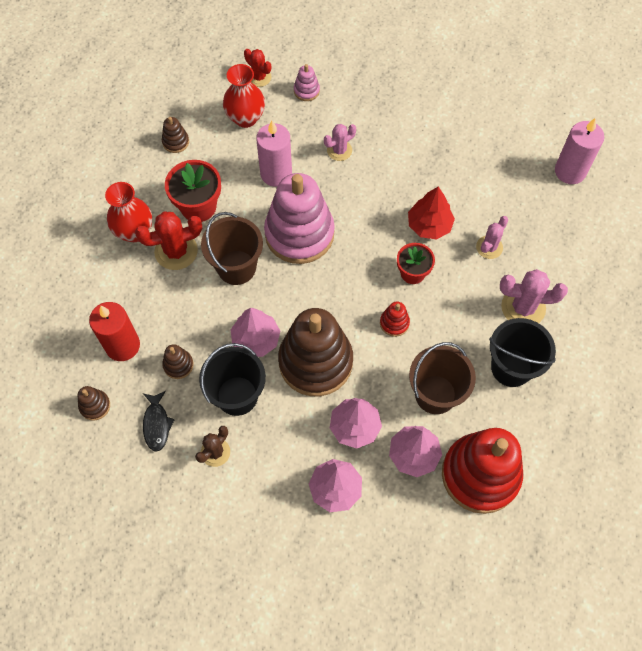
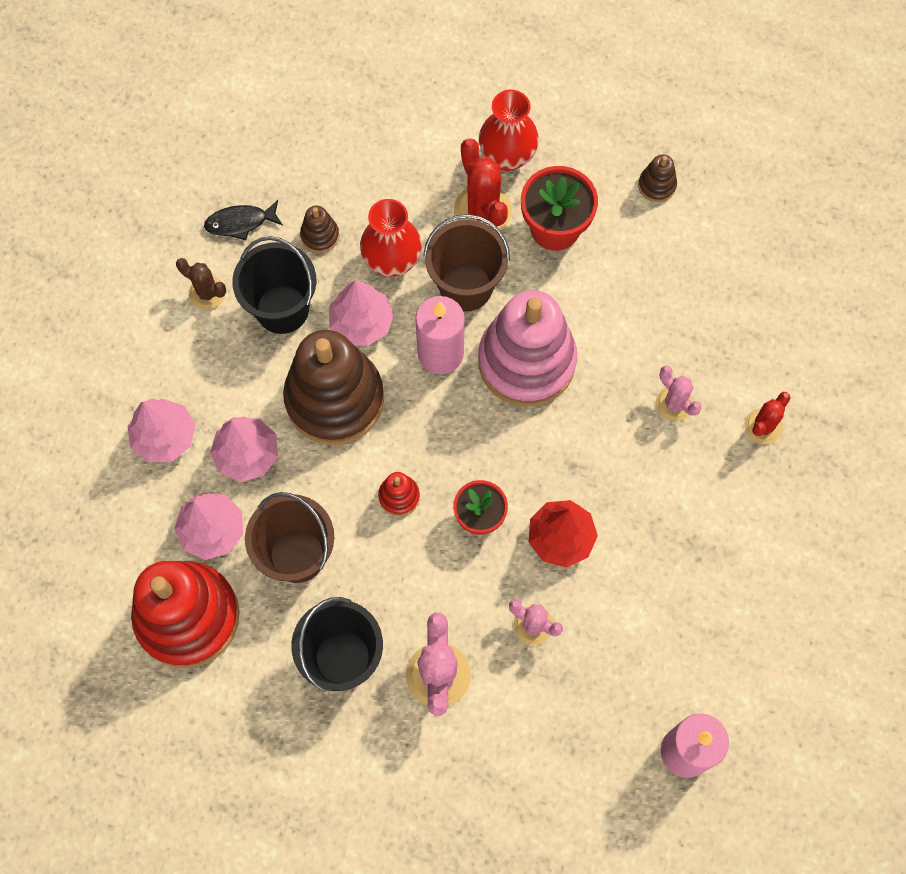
camera: 85 degrees right, 5 degrees up
(95, 406) = (261, 152): brown stacking toy -> none
(122, 345) = (342, 169): red candle -> none
(245, 118) = (712, 271): red vase -> red vase (392, 261)
(259, 77) = (789, 281): red cactus -> red cactus (763, 426)
(276, 173) = (622, 321): pink candle -> pink candle (440, 353)
(306, 91) = (775, 349): pink stacking toy -> none

